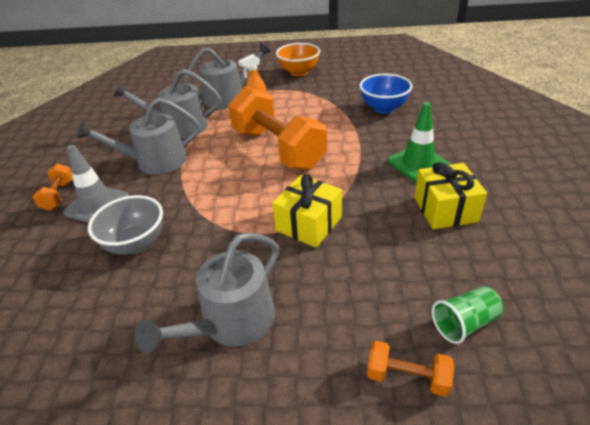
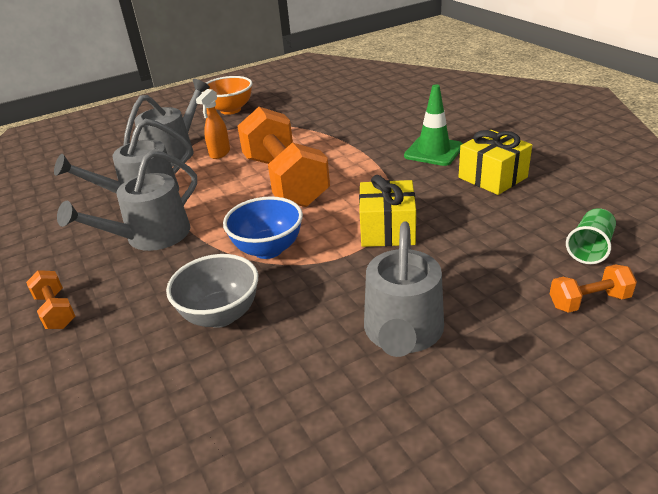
camera: 30 degrees left, 5 degrees down
(97, 205) = (124, 300): grey traffic cone -> none
(278, 148) = (285, 181): orange dumbbell -> orange dumbbell turned 45 degrees clockwise
(383, 108) = (354, 118): blue bowl -> blue bowl (268, 249)

